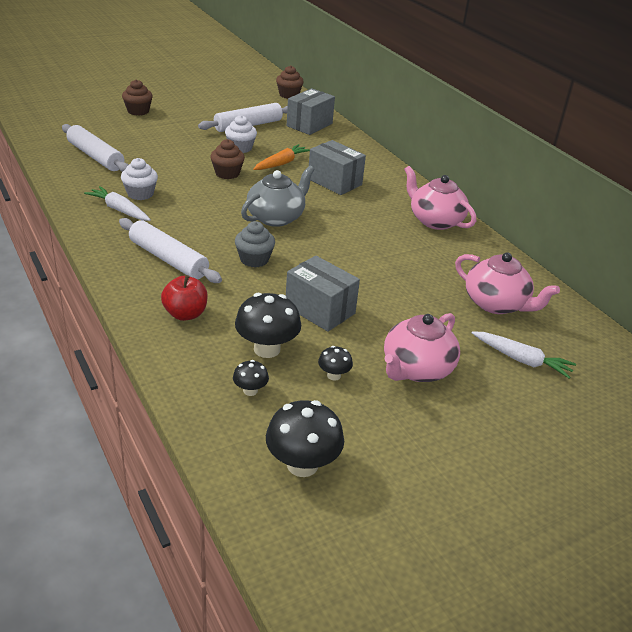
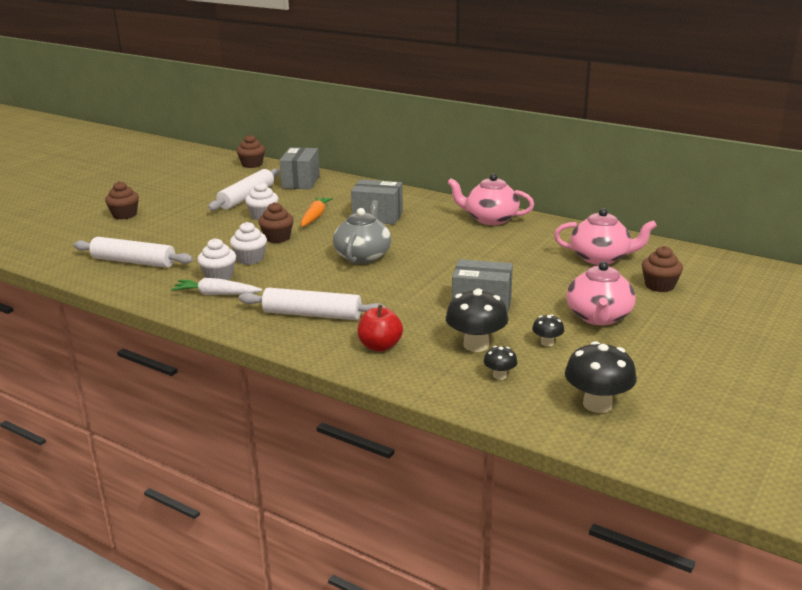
camera: 25 degrees left, 10 degrees down
(183, 186) = (250, 259): none -> white cupcake
(254, 259) = (385, 290): grey cupcake -> none
(521, 360) = (659, 286): white carrot -> brown cupcake

